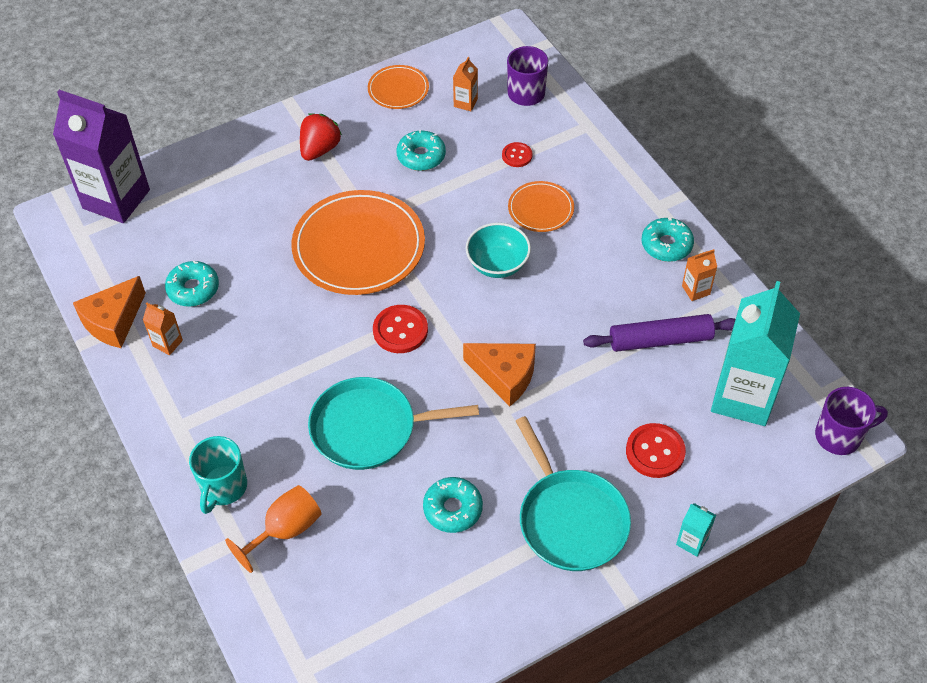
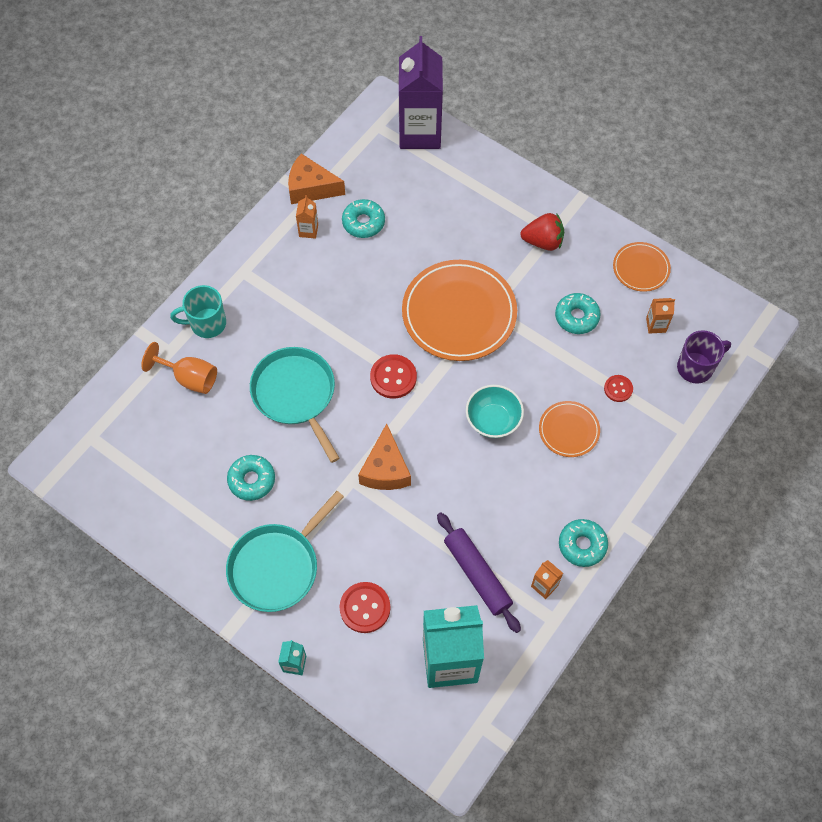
camera: 65 degrees right, 10 degrees up
(839, 436) = (446, 753): purple mug -> none

